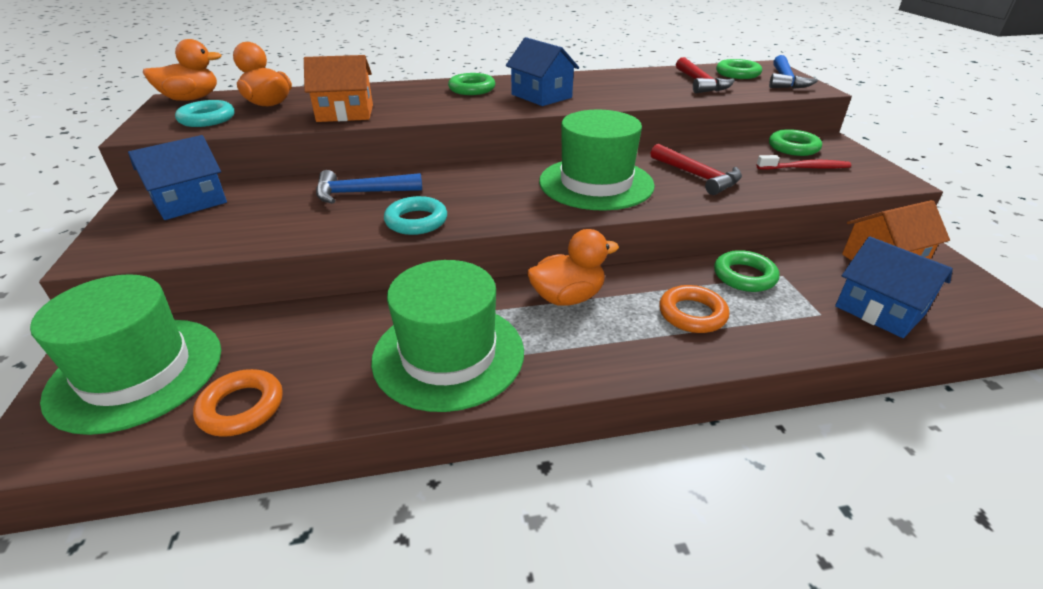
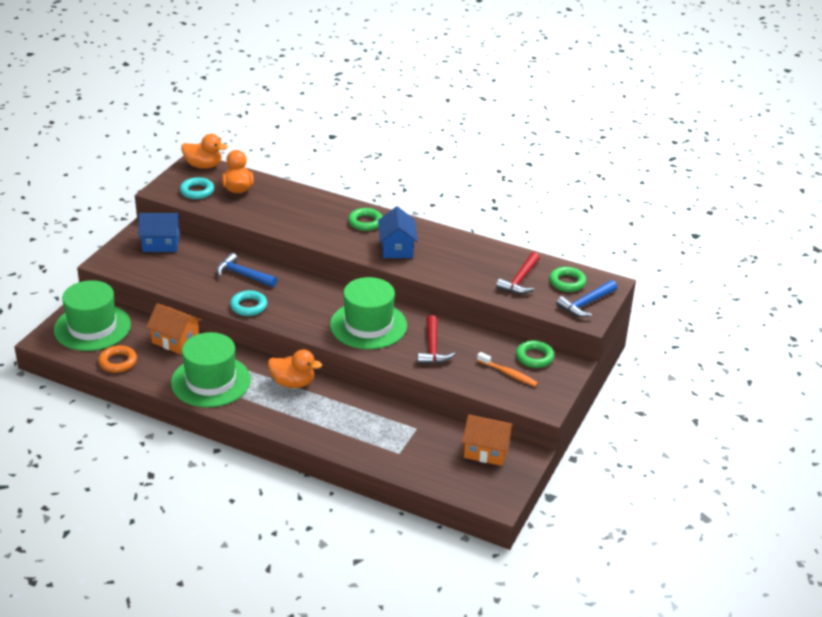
camera: 35 degrees right, 0 degrees up
(345, 113) = (269, 216): orange house -> orange house (175, 340)
(692, 314) = (338, 420): orange ring -> none
(744, 276) = (395, 418): green ring -> none
(805, 168) = (508, 374): red toothbrush -> orange toothbrush
(879, 310) = (431, 467): blue house -> none

